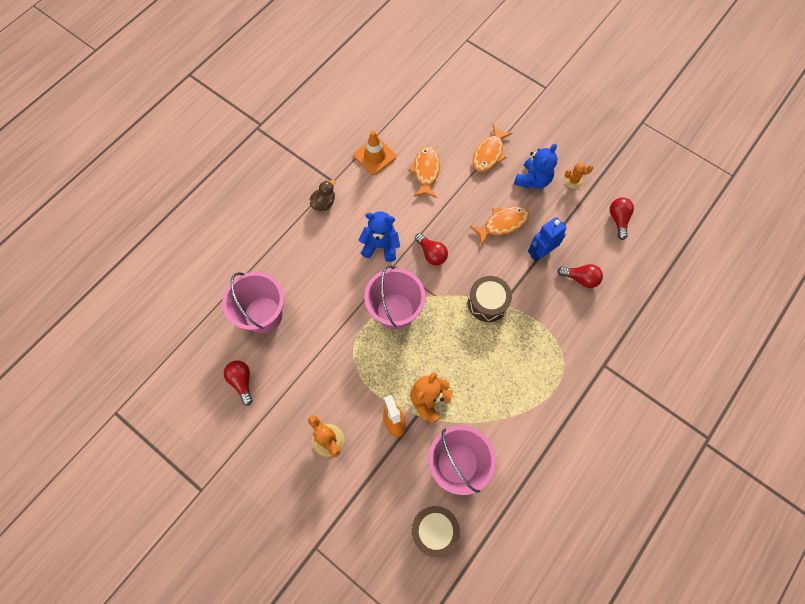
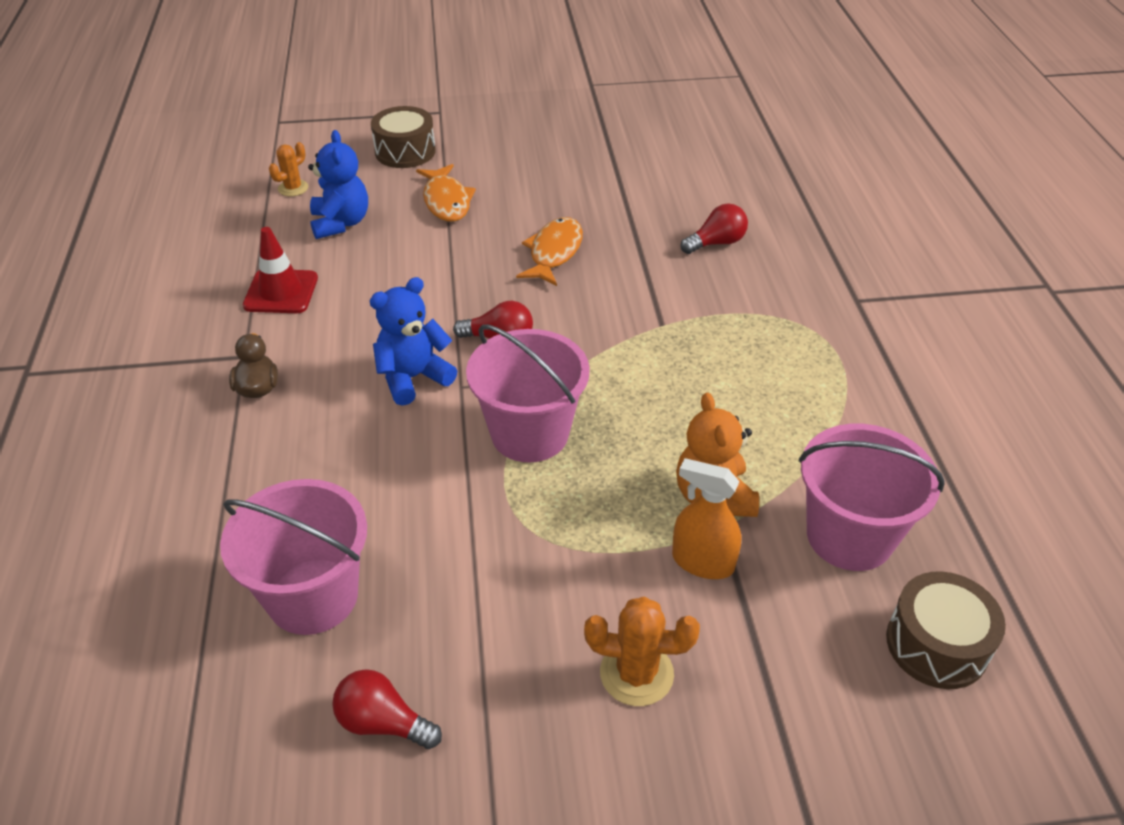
camera: 45 degrees left, 25 degrees down
(375, 156) = (281, 292): orange traffic cone -> red traffic cone
(426, 171) = (380, 264): orange fish -> none
(487, 303) = (642, 337): brown drum -> brown drum (405, 151)
(532, 180) = (535, 193): blue teddy bear -> blue teddy bear (340, 223)
(540, 252) = (637, 249): blue robot -> none
(573, 181) = (584, 168): orange cactus -> orange cactus (293, 188)
(618, 219) = (681, 170): red light bulb -> none

